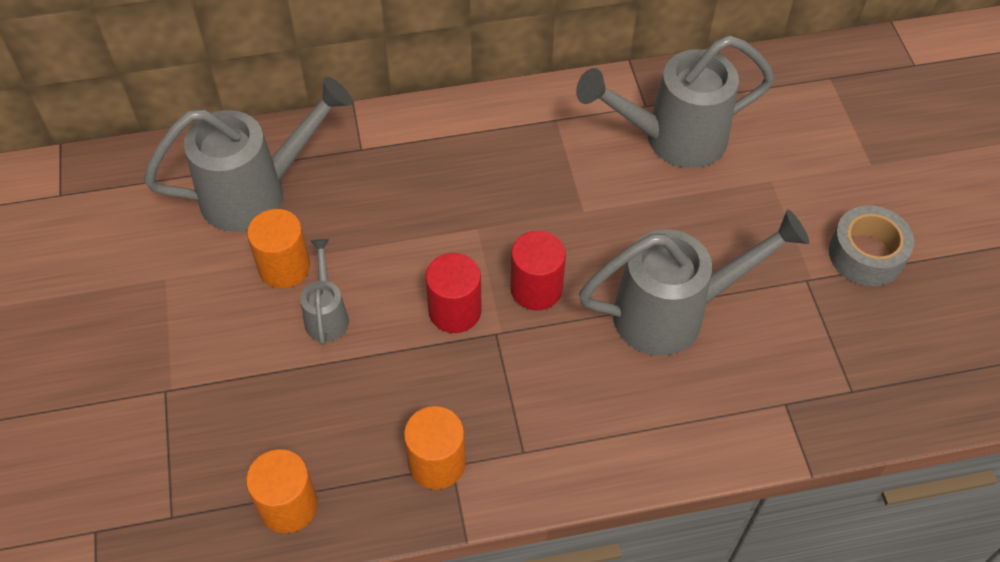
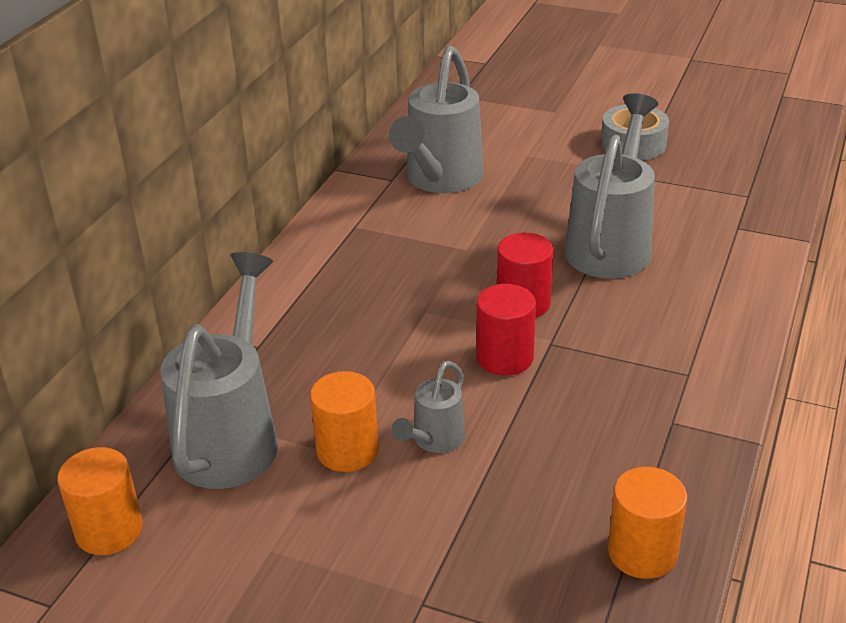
camera: 55 degrees left, 20 degrees down
(326, 314) = (434, 441): grey watering can -> grey watering can turned 90 degrees counterclockwise
(437, 463) = (663, 430): orange cylinder -> orange cylinder (109, 530)

